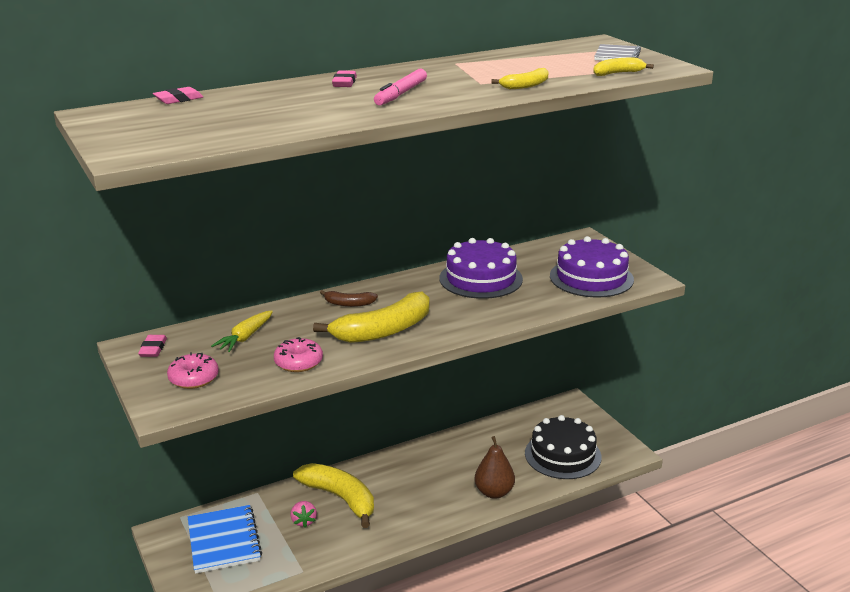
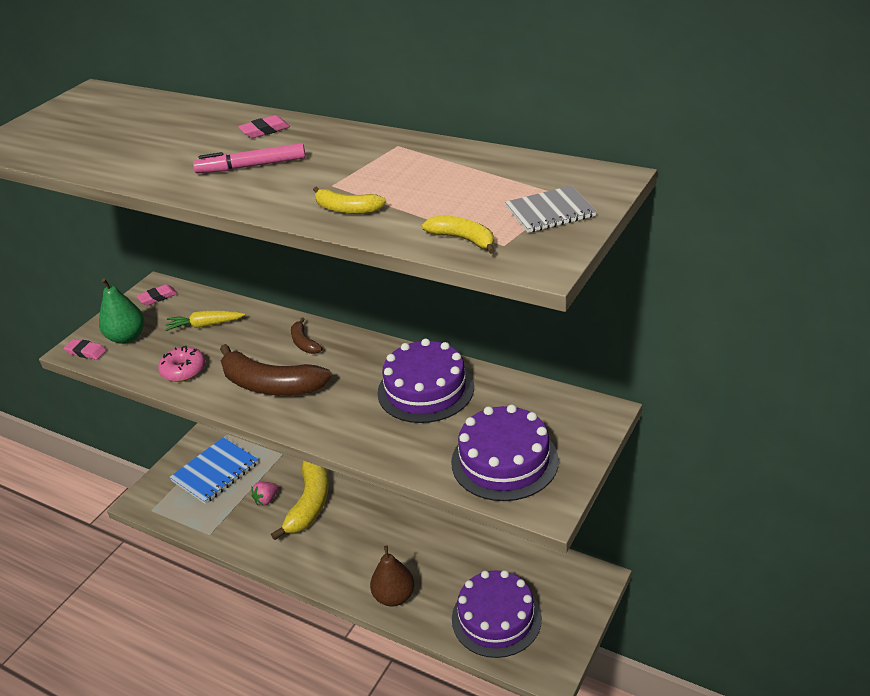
camera: 60 degrees right, 10 degrees up
(178, 99) = (151, 99): pink eraser -> pink eraser (86, 352)
(194, 378) = (127, 337): pink donut -> green pear
(383, 331) = (270, 385): yellow banana -> brown banana
(562, 455) = (496, 618): black cake -> purple cake

